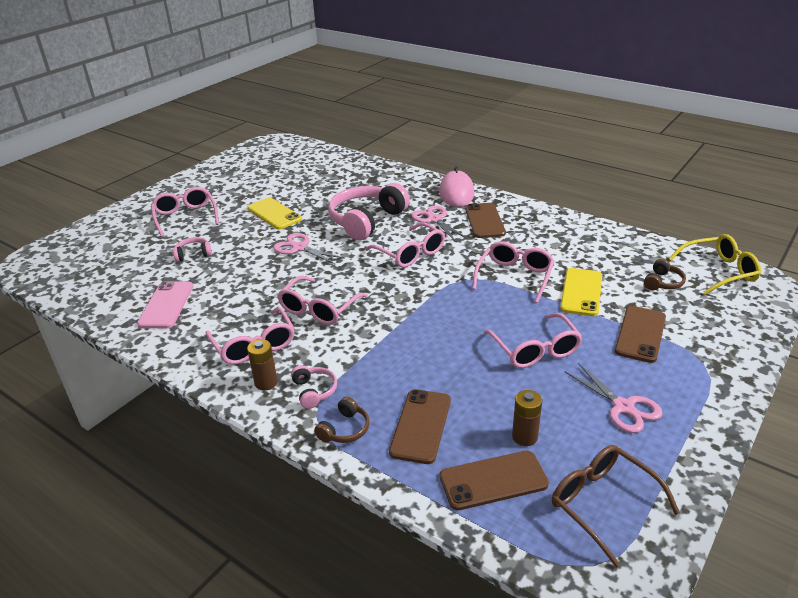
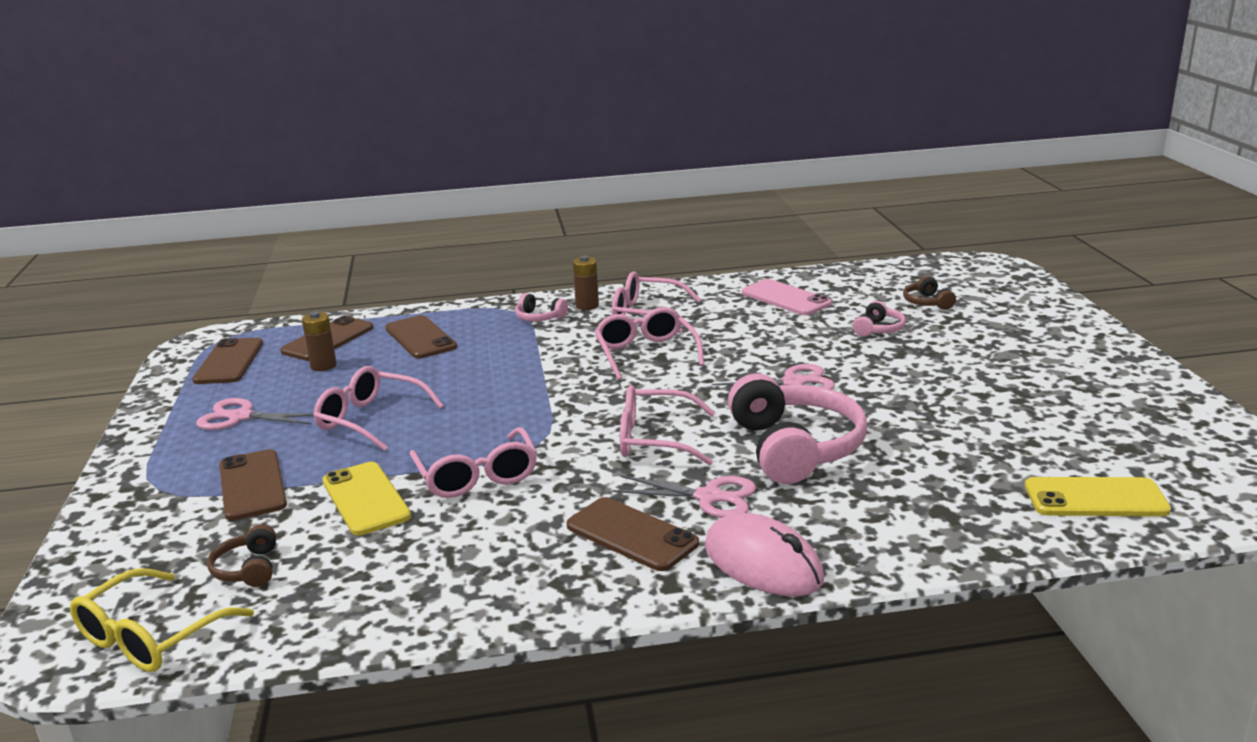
camera: 135 degrees right, 10 degrees down
(185, 217) = (999, 346): pink glasses -> none
(274, 214) = (923, 397): yellow phone -> yellow phone (1095, 498)
(345, 429) = (478, 314): brown headphones -> brown headphones (927, 302)
(603, 504) = (229, 362): brown glasses -> brown phone

